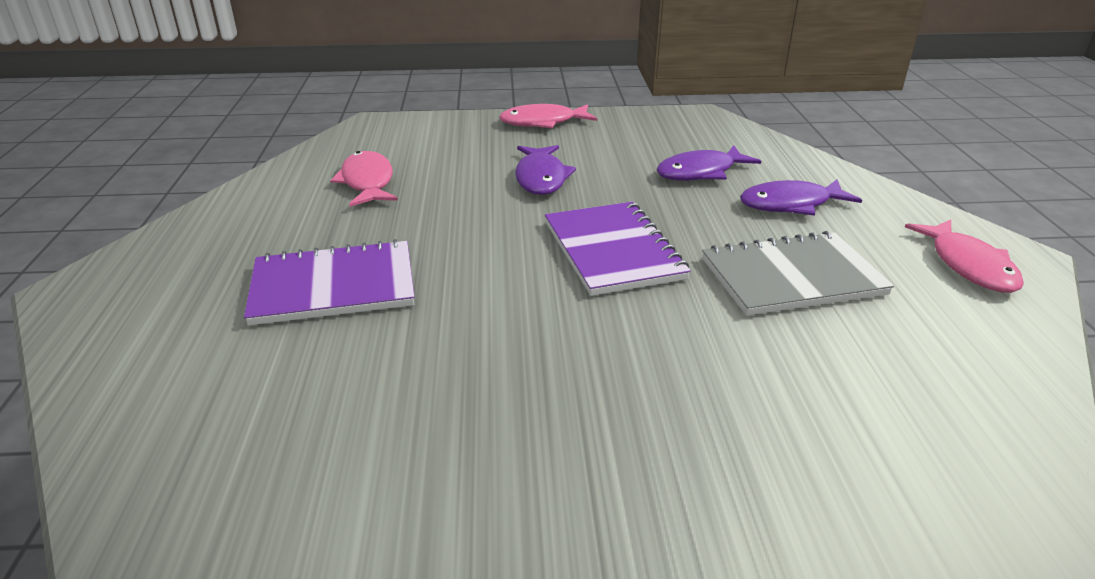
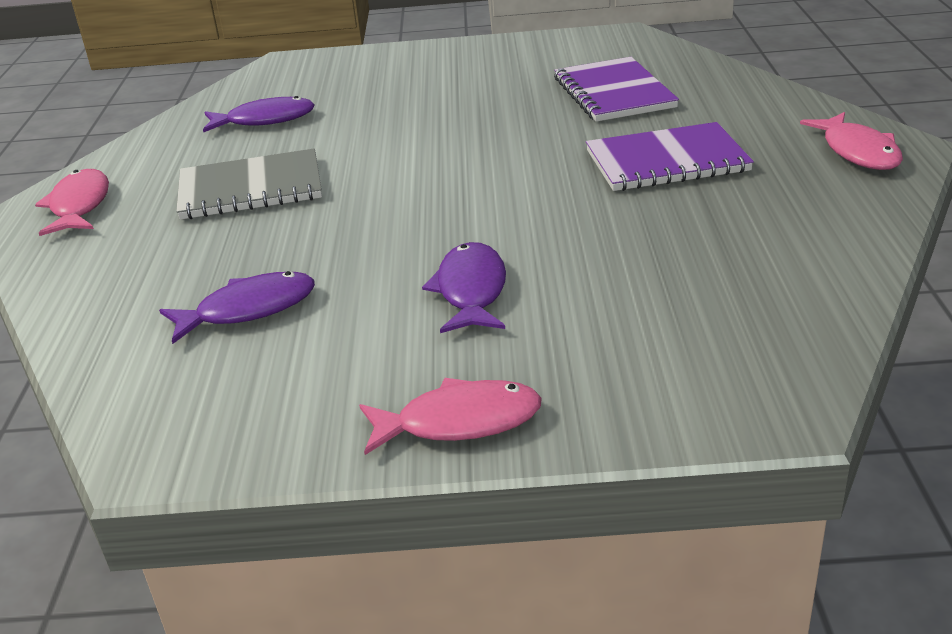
camera: 175 degrees left, 0 degrees up
(367, 182) = (709, 274): pink fish -> pink fish (858, 152)
(613, 250) = (404, 203): purple notebook -> purple notebook (613, 93)
(791, 204) = (176, 264): purple fish -> purple fish (265, 120)

